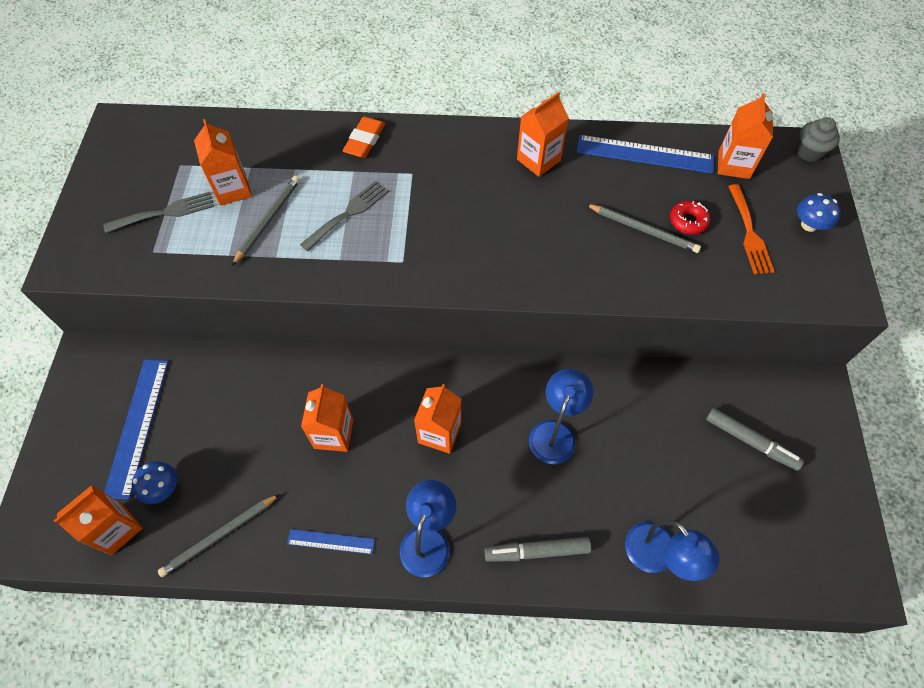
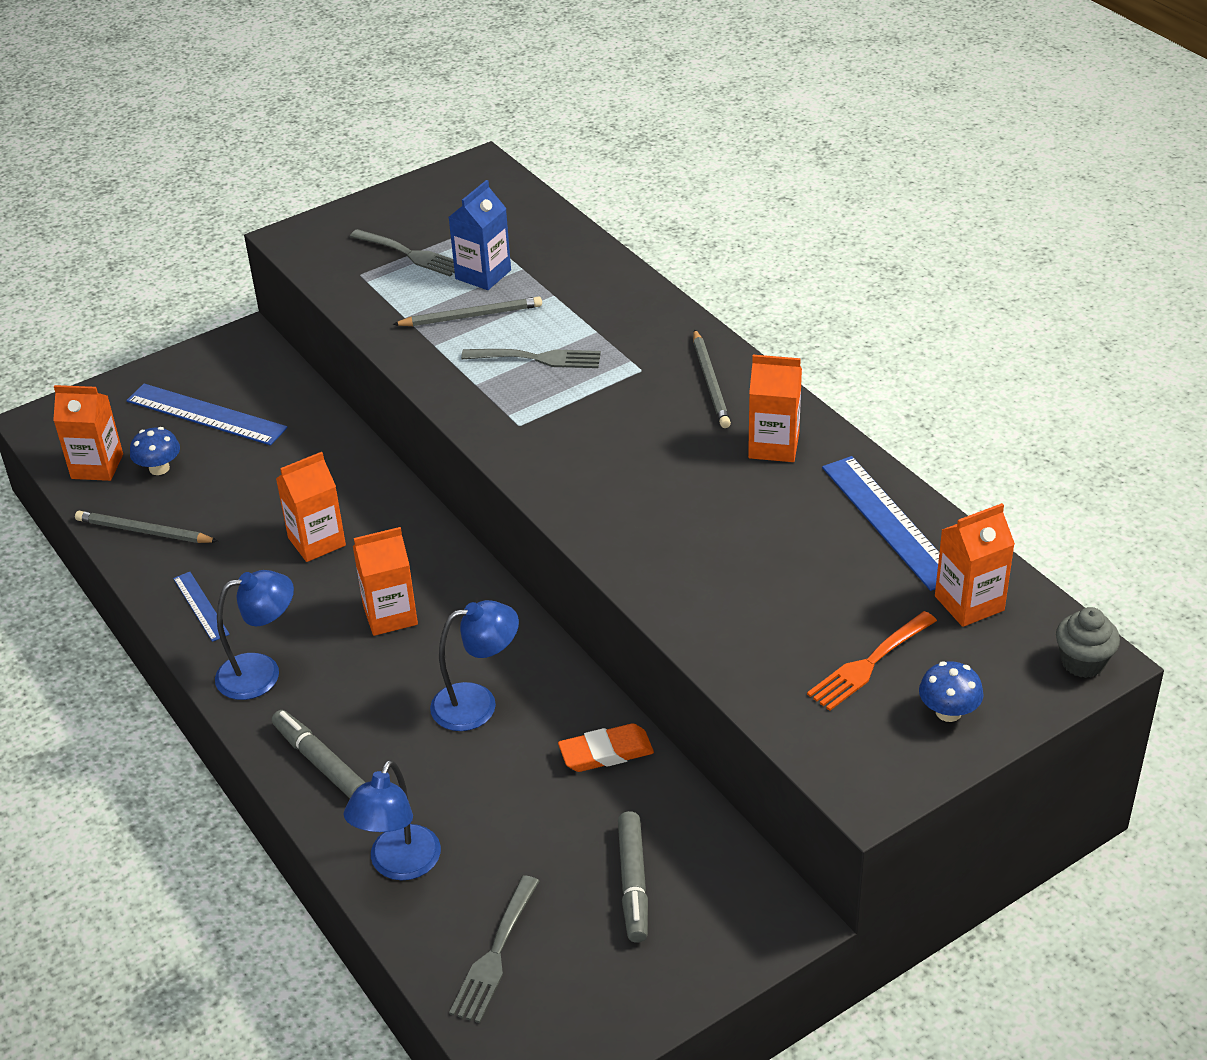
camera: 55 degrees right, 20 degrees down
(138, 426) = (206, 415): blue ruler -> blue ruler turned 60 degrees clockwise
(233, 189) = (483, 274): orange carton -> blue carton
(365, 140) = (647, 316): orange eraser -> orange eraser (606, 753)
(643, 229) = (767, 574): grey pencil -> grey pencil (710, 382)
(688, 221) = (824, 604): red donut -> none
(761, 546) = (495, 955): none -> grey fork

